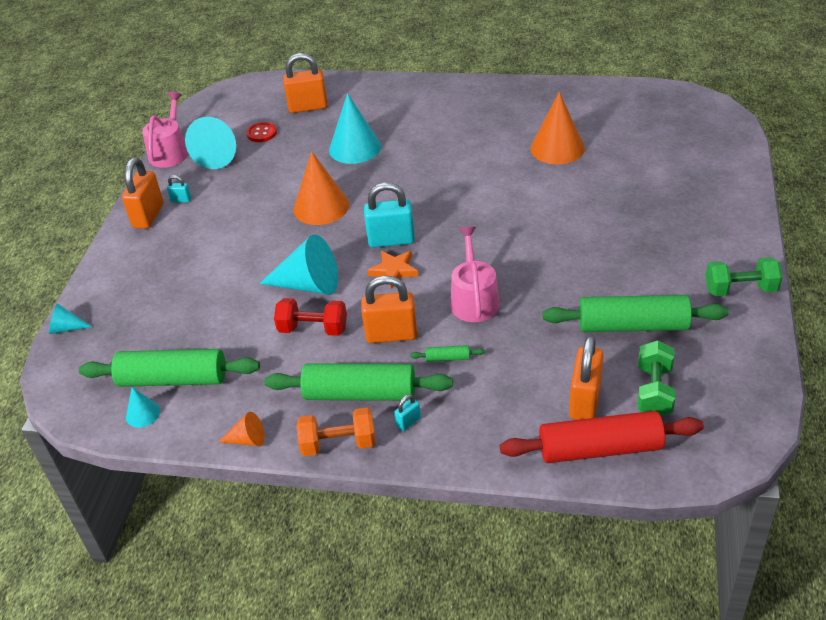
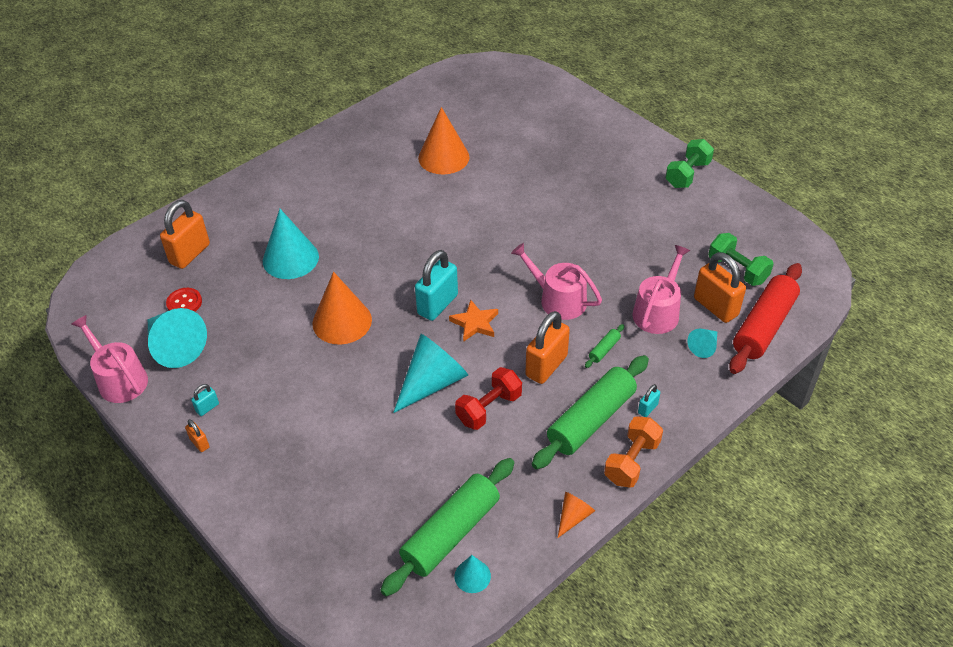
camera: 55 degrees left, 5 degrees up
(67, 328) = (292, 584): turquoise cone -> turquoise cone (704, 347)
(148, 216) = (199, 443): orange padlock -> orange padlock, size x0.46
(408, 422) = (647, 408): turquoise padlock -> turquoise padlock turned 45 degrees clockwise
(533, 366) = (658, 311): none -> pink watering can
(633, 326) = (669, 241): green rolling pin -> none

